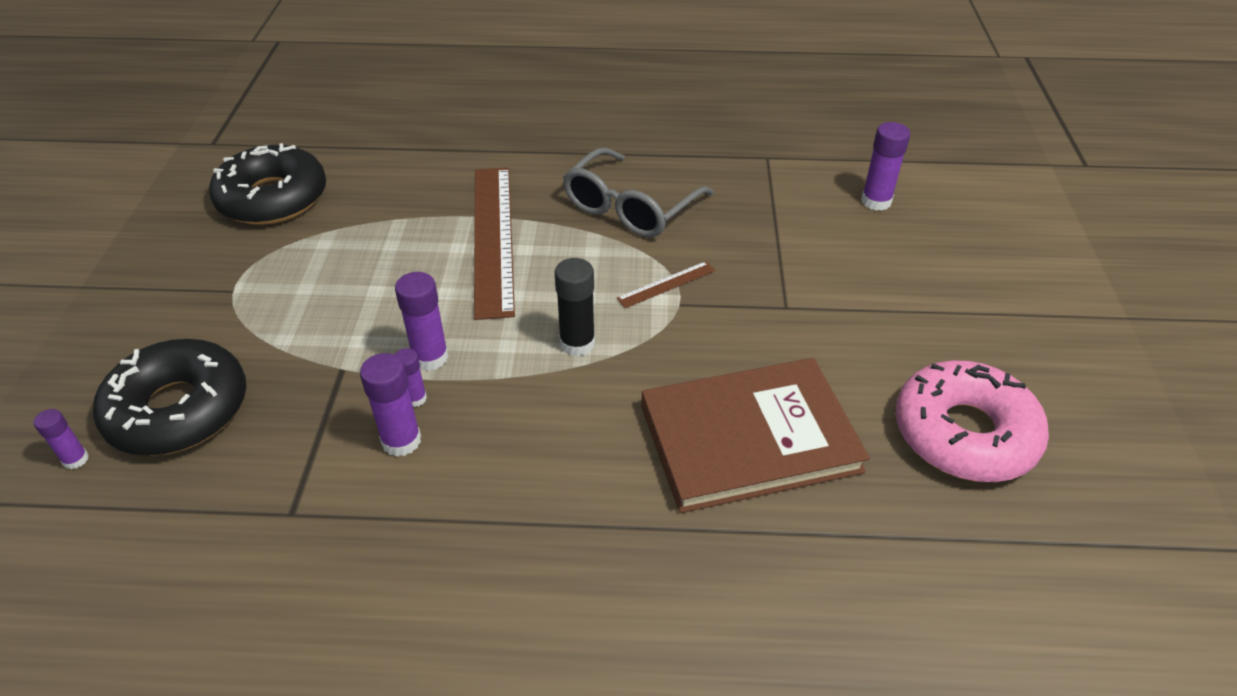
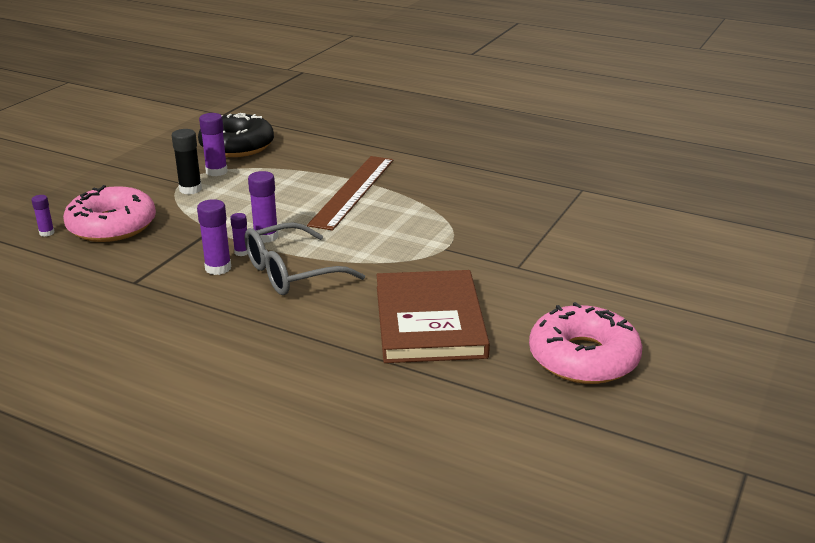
camera: 25 degrees right, 15 degrees down
(178, 410) = (112, 226): black donut -> pink donut
(577, 343) = (360, 251): black glue stick -> black glue stick (190, 189)
(629, 208) = (456, 195): grey glasses -> grey glasses (291, 273)
(666, 284) = (445, 237): brown ruler -> none
(749, 438) = (429, 321): brown book -> brown book turned 75 degrees clockwise
(876, 201) = (642, 229): purple glue stick -> purple glue stick (216, 171)

